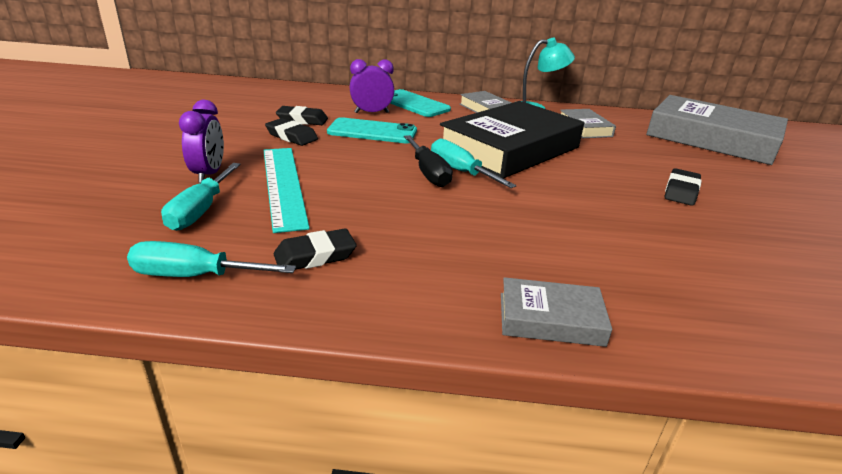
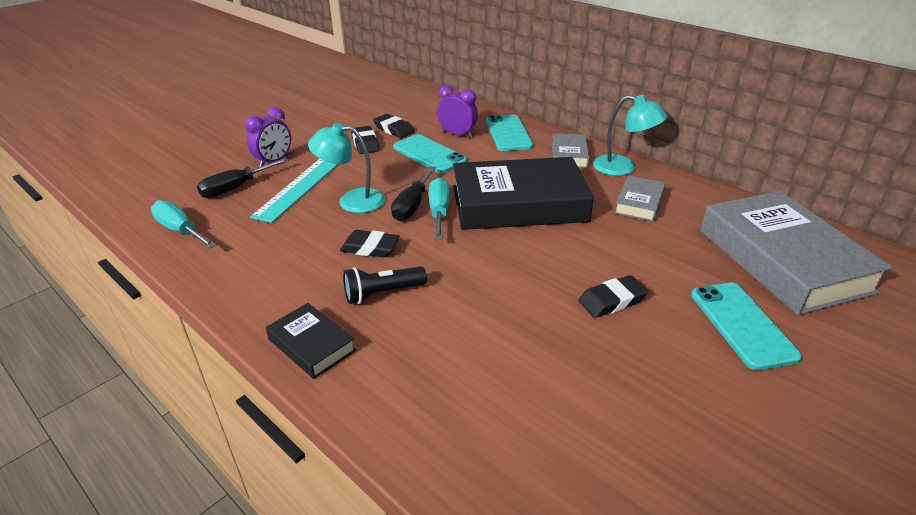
camera: 40 degrees right, 5 degrees up
(200, 211) = (235, 188): turquoise screwdriver -> black screwdriver
(315, 256) = (250, 242): black eraser -> black eraser (370, 248)
(364, 185) = (352, 201): none -> turquoise lamp
(529, 248) = (382, 293): none -> black flashlight
(550, 319) = (311, 345): grey book -> black book
(761, 179) = (742, 324): none -> turquoise phone

